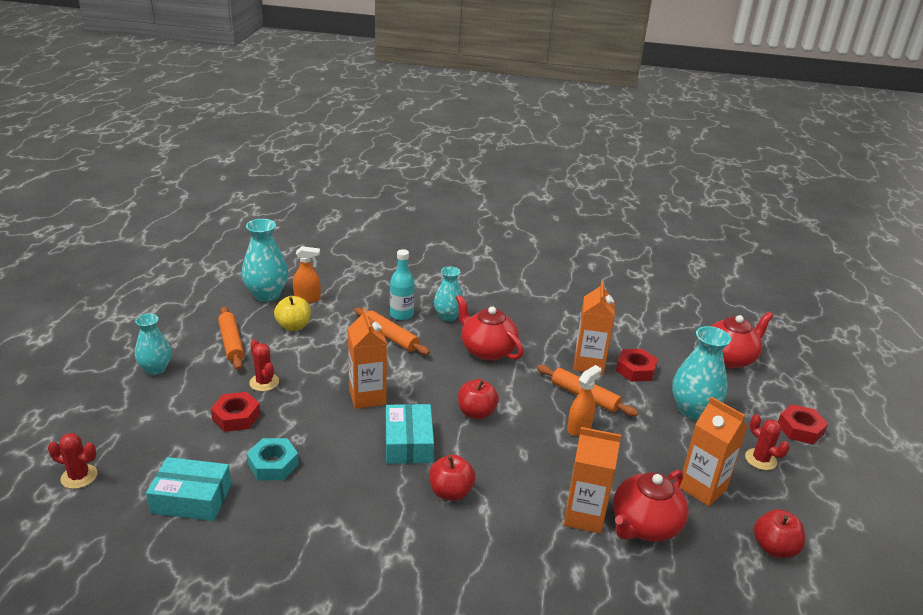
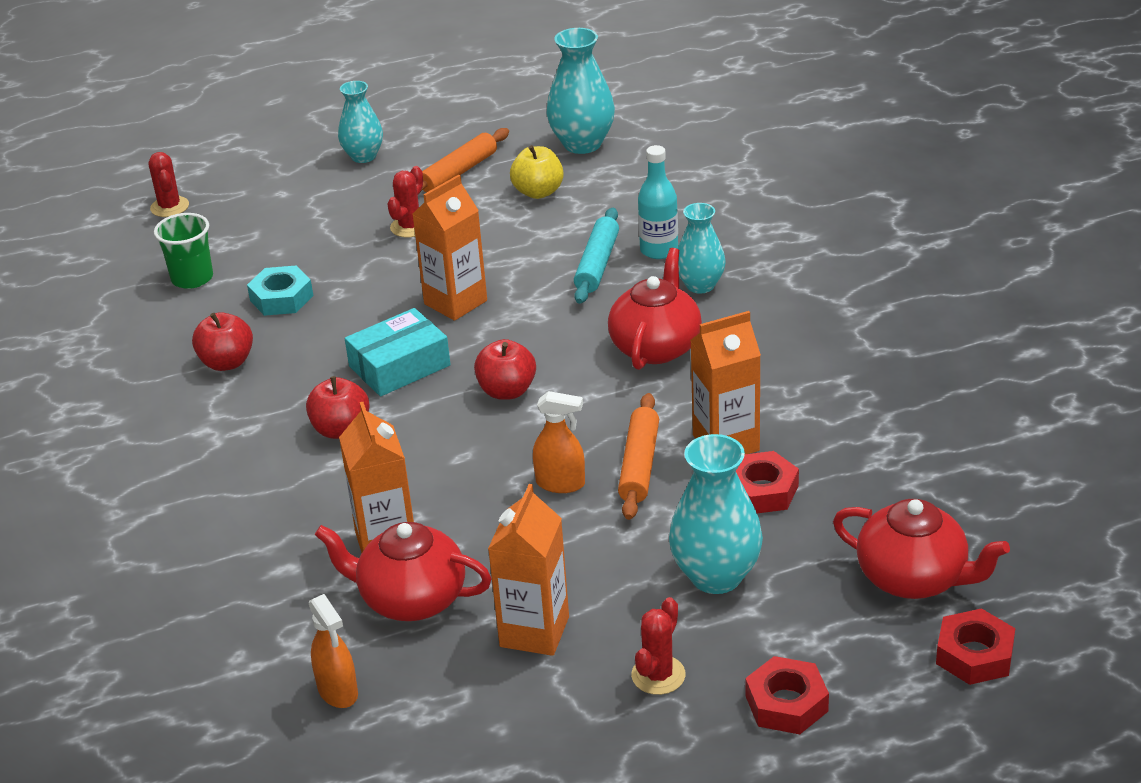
camera: 65 degrees right, 5 degrees up
(191, 498) = (192, 278): turquoise box -> green cup
(236, 416) = (335, 240): red nut -> red nut (974, 655)
(307, 299) = (609, 172): orange spray bottle -> orange spray bottle (338, 691)
(390, 337) = (597, 264): orange rolling pin -> turquoise rolling pin
(774, 548) = (465, 730): red apple -> red apple (227, 362)

